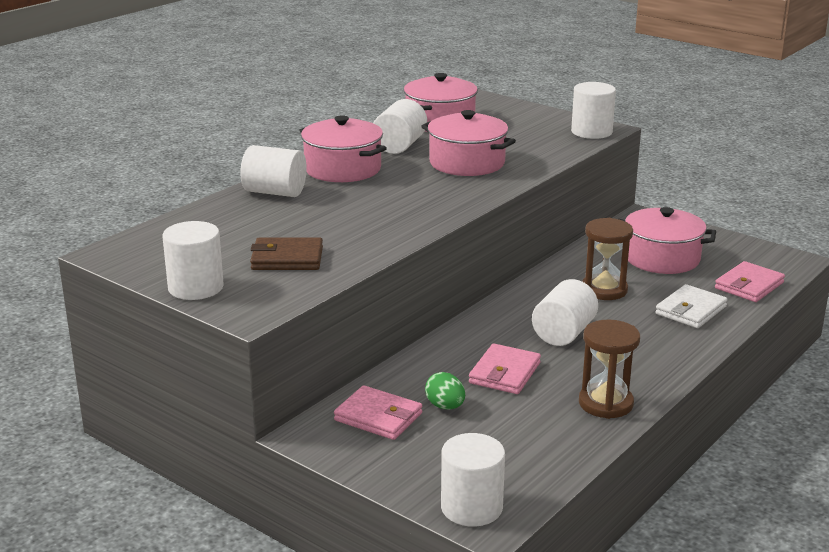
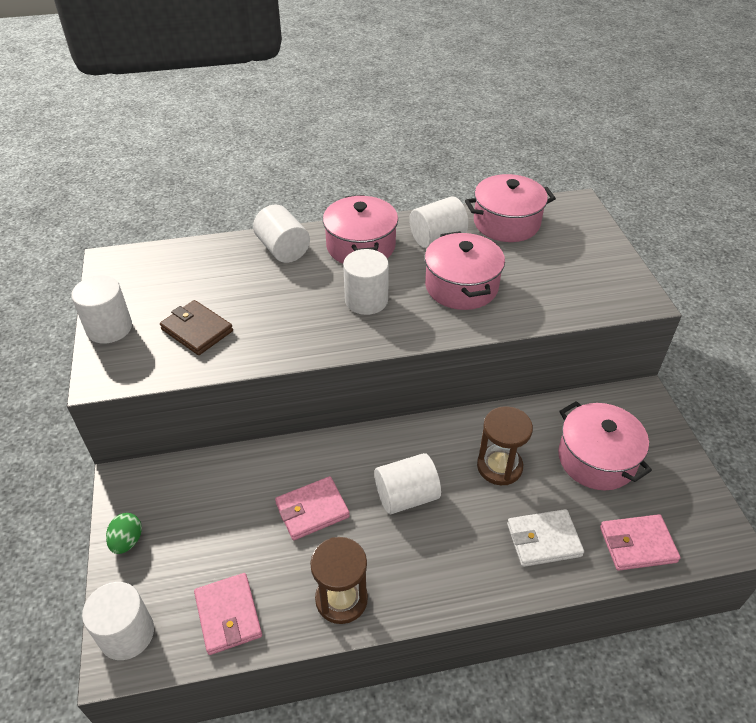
camera: 40 degrees right, 20 degrees up
(378, 417) = (182, 495): pink wallet -> pink wallet (228, 615)
(445, 406) = (233, 516): green egg -> green egg (127, 541)
(591, 132) = (623, 298): white cylinder -> white cylinder (366, 300)

